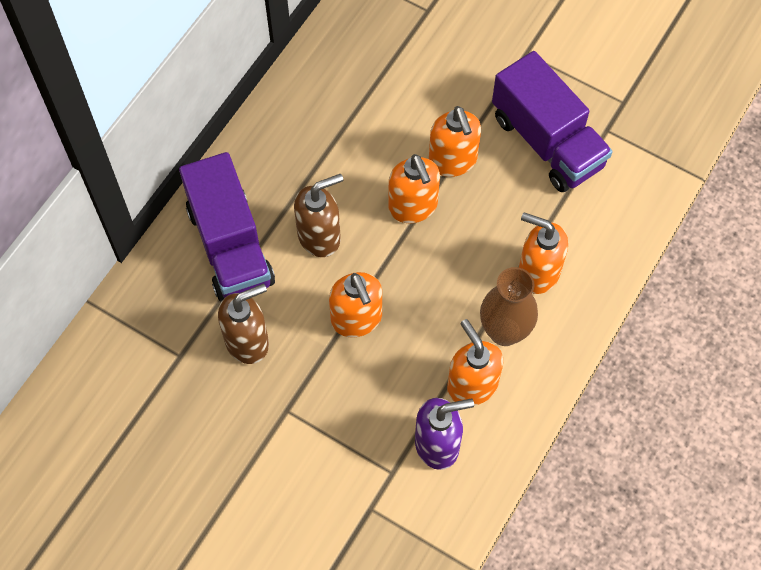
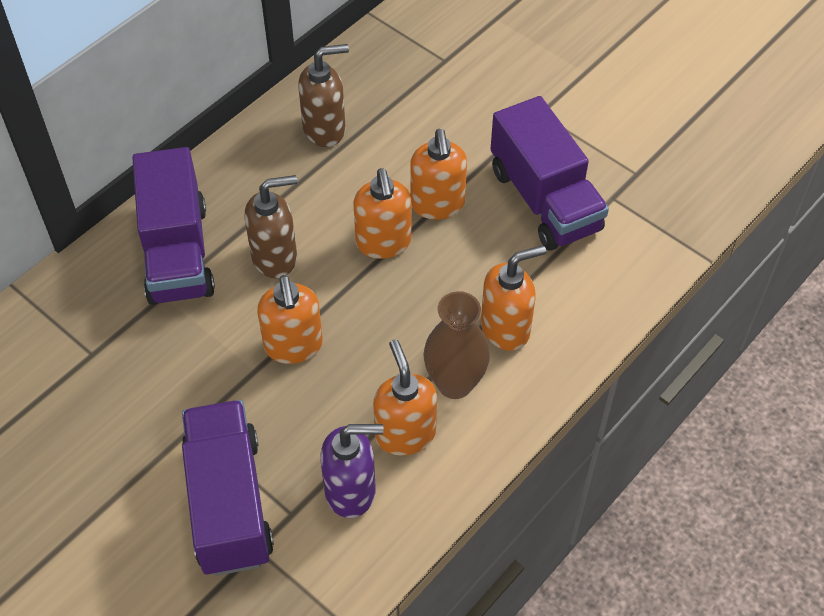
camera: 10 degrees right, 10 degrees down
(247, 341) = (169, 350): brown soap dispenser -> brown soap dispenser (325, 129)
(336, 473) = (229, 503): none -> purple truck
(538, 272) = (506, 328): orange soap dispenser -> orange soap dispenser turned 120 degrees clockwise

